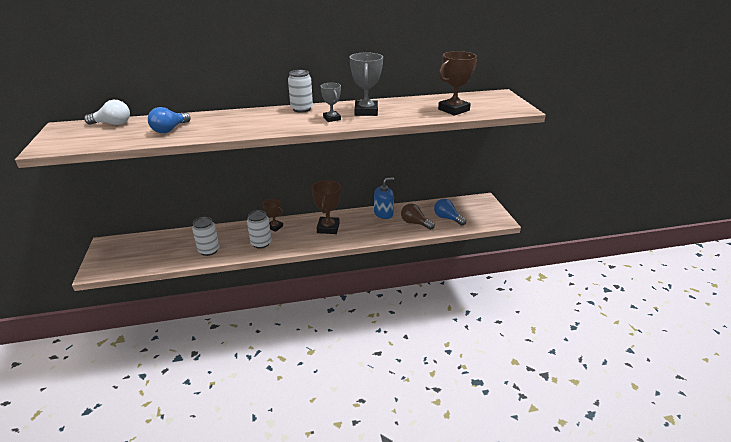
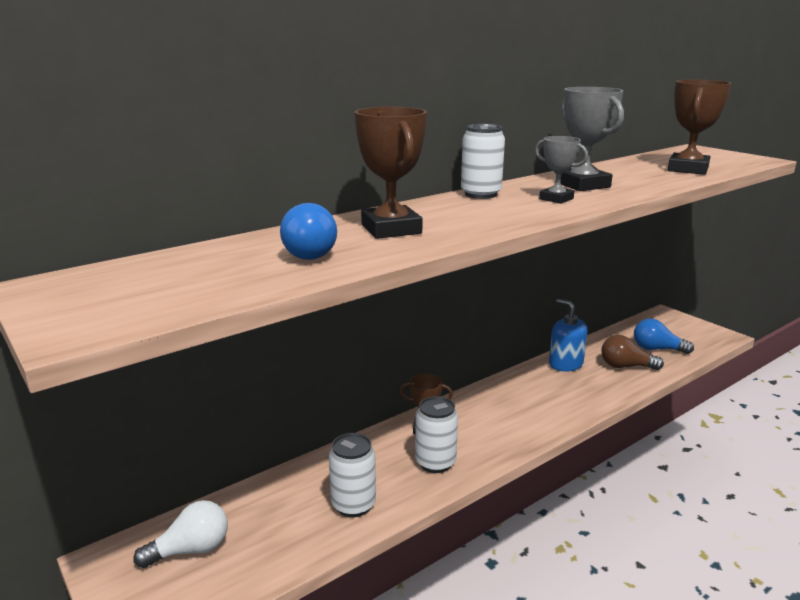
camera: 25 degrees left, 10 degrees down
(112, 124) = (164, 263): white light bulb -> white light bulb (191, 550)
(328, 228) = (513, 406): brown trophy -> brown trophy (391, 229)
(383, 213) = (565, 364): blue soap dispenser -> blue soap dispenser turned 75 degrees counterclockwise

